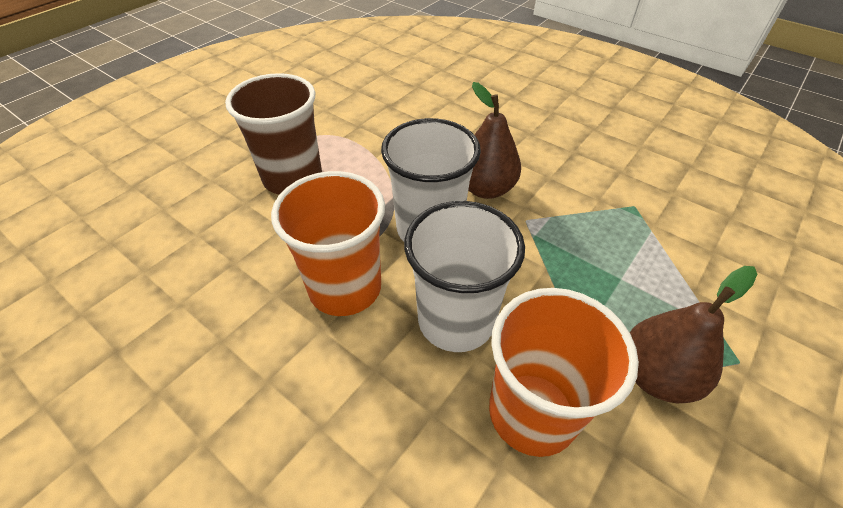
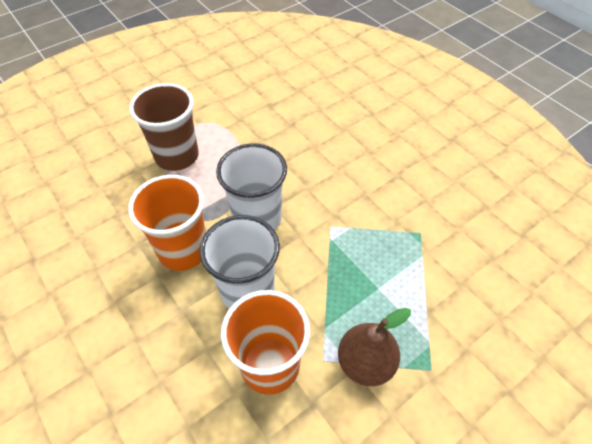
camera: 15 degrees right, 5 degrees up
(486, 189) = (312, 194): brown pear -> none

